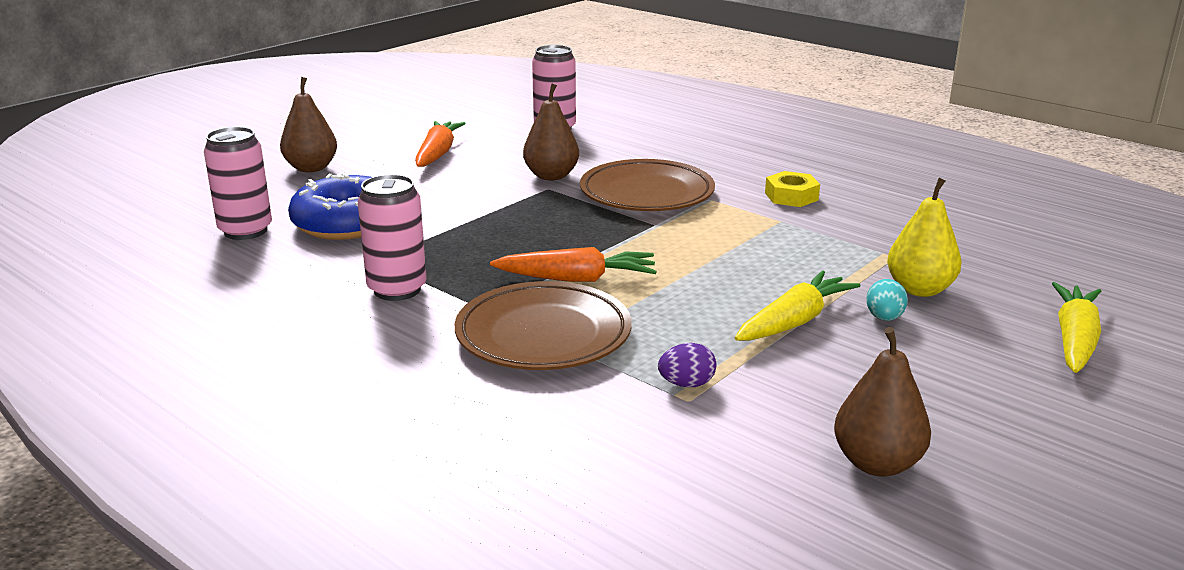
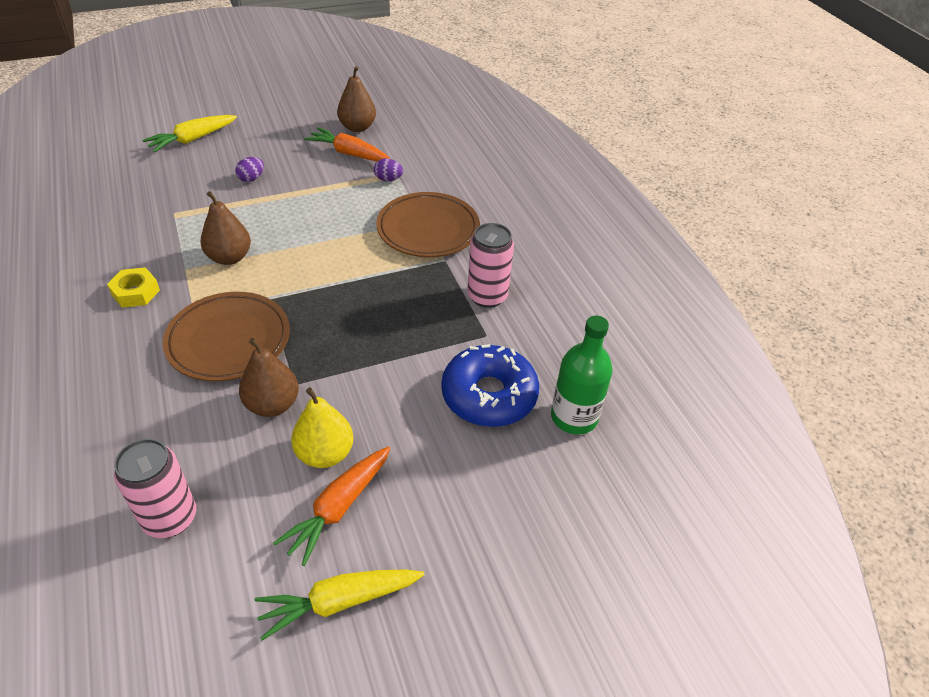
camera: 155 degrees left, 20 degrees up
(245, 231) = (574, 417): pink can -> green bottle
(311, 168) = (484, 531): brown pear -> brown pear (229, 257)
(577, 279) = (372, 264): orange carrot -> orange carrot (349, 153)
(794, 321) = (295, 192): yellow carrot -> yellow carrot (338, 602)
(884, 318) = (251, 178): turquoise egg -> purple egg
(919, 289) = (204, 187): yellow pear -> yellow pear (325, 454)

